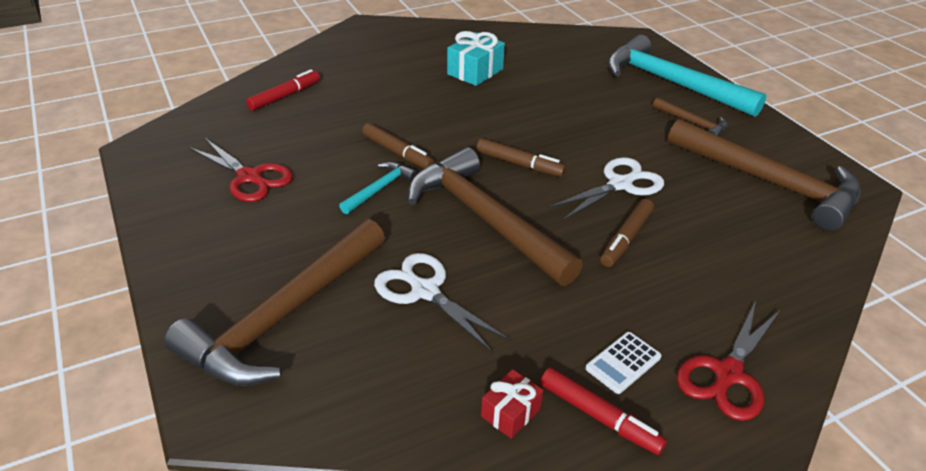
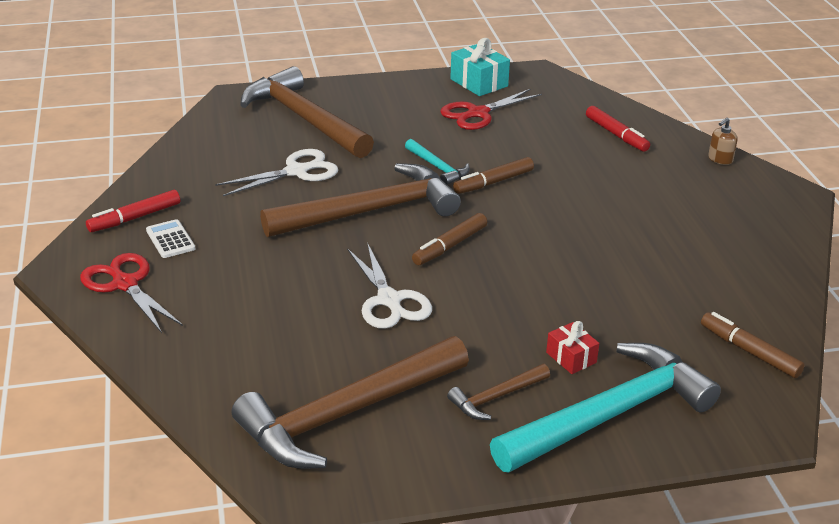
camera: 105 degrees right, 5 degrees down
(319, 51) = (720, 159): none -> brown soap dispenser
(475, 72) = (660, 253): turquoise gift -> turquoise gift (479, 83)
(510, 412) = (164, 186): red gift -> red gift (571, 357)
(626, 238) = (305, 280): brown marker -> brown marker (749, 351)

